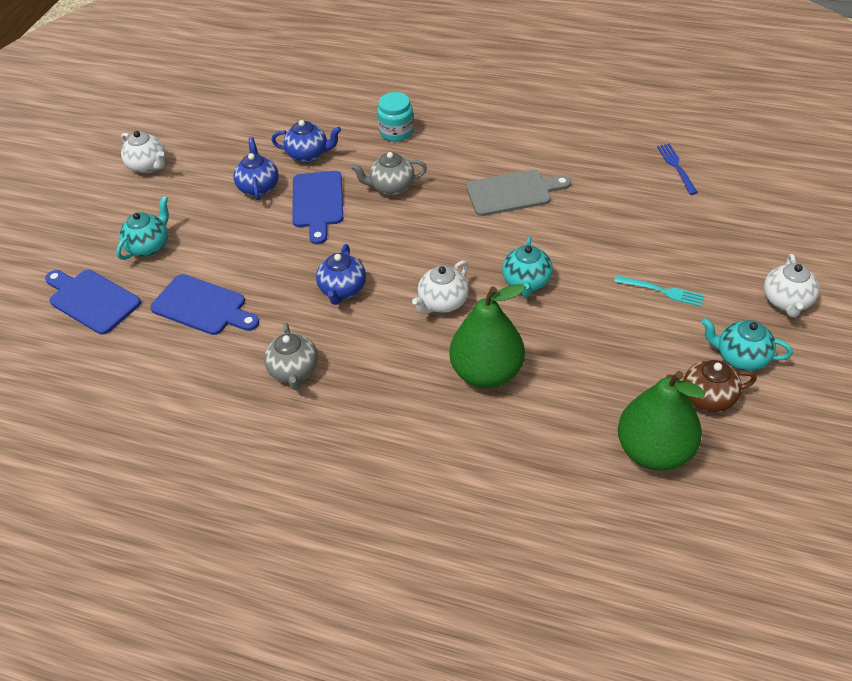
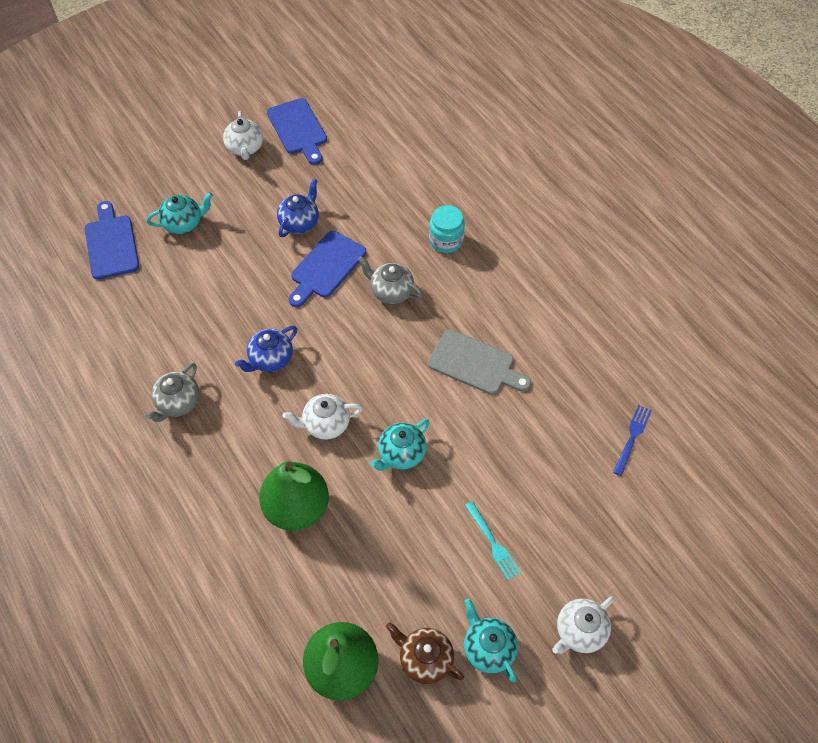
camera: 35 degrees right, 10 degrees up
(203, 306) = (171, 303): blue cutting board -> blue cutting board (298, 129)
(309, 155) = (361, 217): blue teapot -> none

